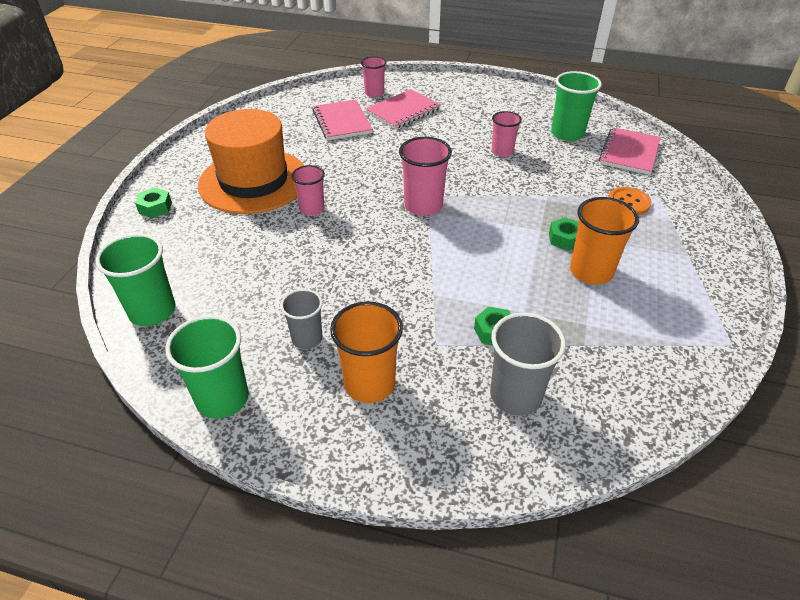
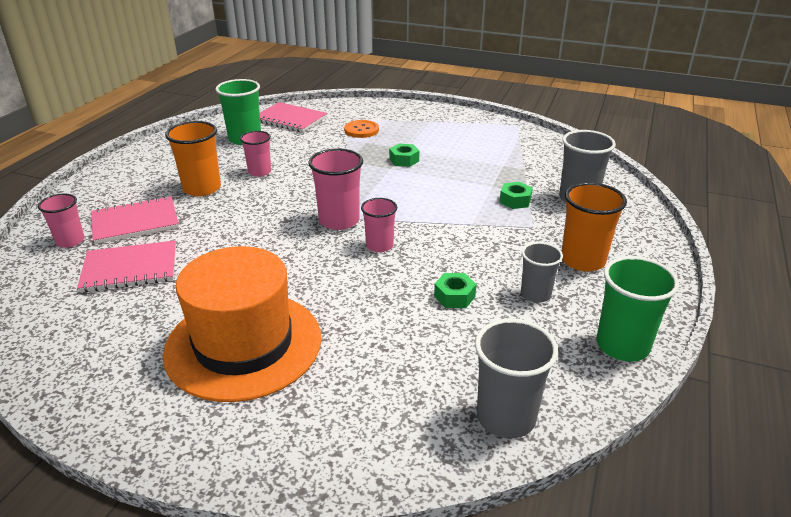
camera: 85 degrees left, 10 degrees down
(152, 311) = (506, 417): green cup -> grey cup
(155, 208) = (277, 448): green nut -> green nut (454, 296)
(312, 209) = (324, 293): pink cup -> pink cup (379, 245)
(403, 111) = (135, 222): pink notebook -> pink notebook turned 75 degrees counterclockwise
(591, 271) = (445, 156): orange cup -> orange cup (202, 188)

